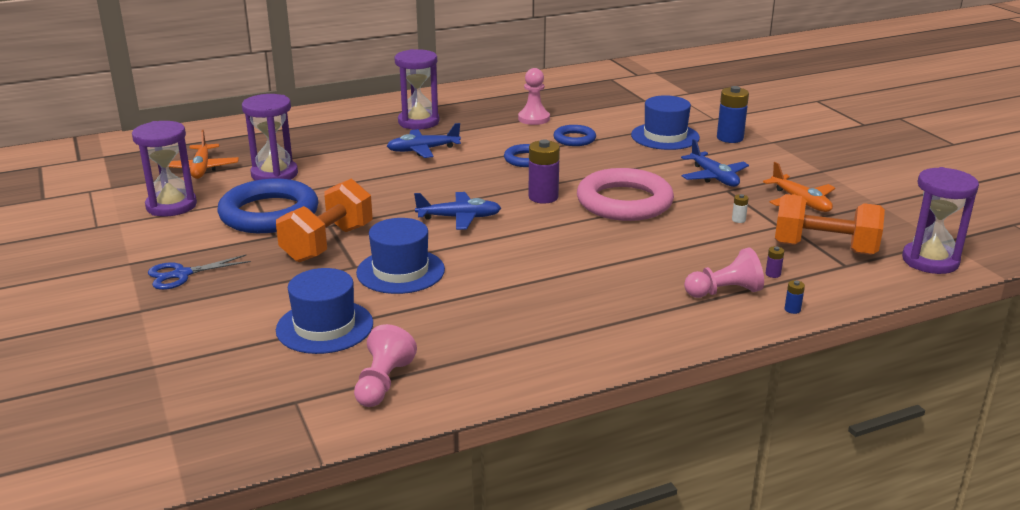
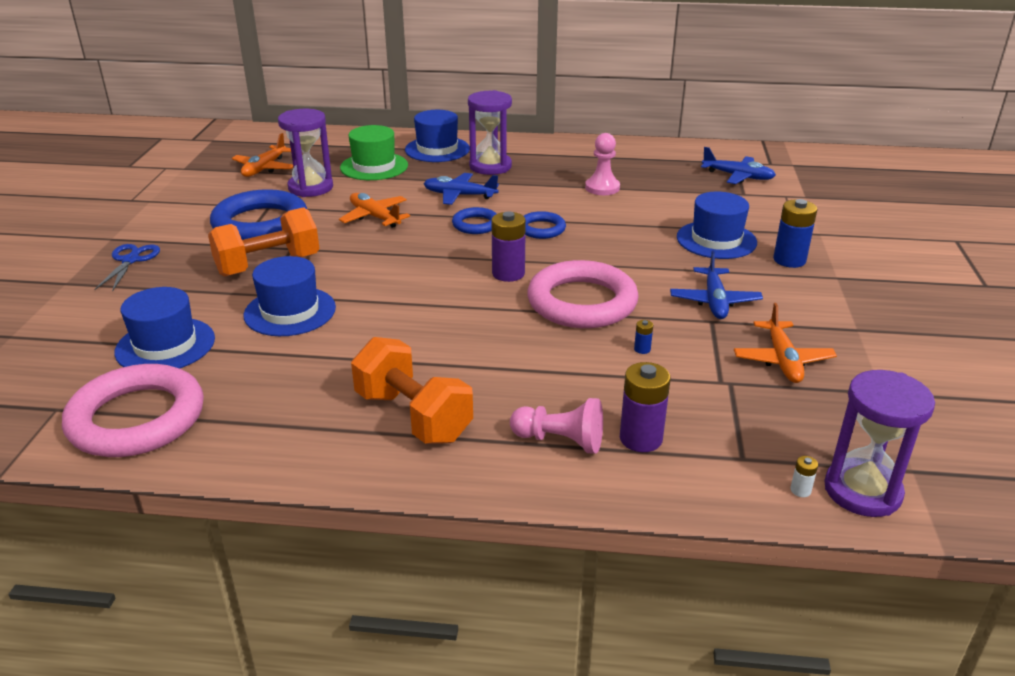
camera: 30 degrees right, 5 degrees up
(171, 206) = (201, 196): purple hourglass -> none
(182, 274) = (131, 260): blue scissors -> blue scissors turned 90 degrees clockwise
(311, 144) = (374, 166): none -> green hat
(351, 118) = (437, 149): none -> blue hat
(371, 183) = (375, 217): none -> orange plane
(383, 383) = (137, 418): pink pawn -> pink ring
(459, 218) = (406, 273): blue plane -> blue plane (738, 176)
(574, 139) = (616, 219): blue ring -> blue ring (476, 224)
(738, 220) = (681, 360): white battery -> white battery (800, 490)
(773, 274) = (641, 439): purple battery -> purple battery, size x2.28
(792, 309) = (610, 491): blue battery -> blue battery (642, 349)
(824, 248) = (741, 428): orange dumbbell -> orange dumbbell (413, 416)

